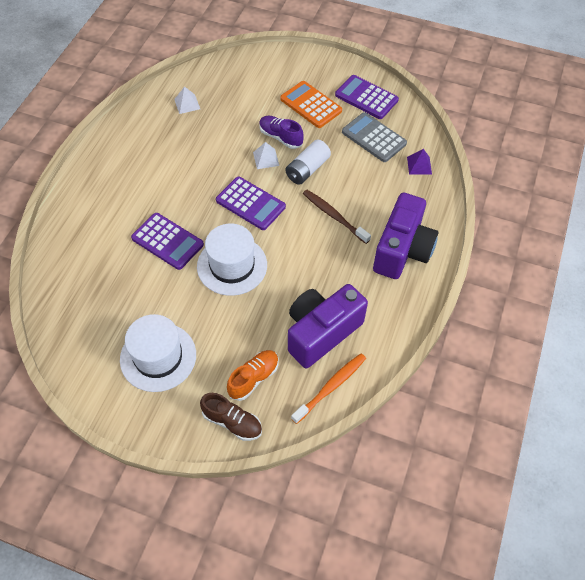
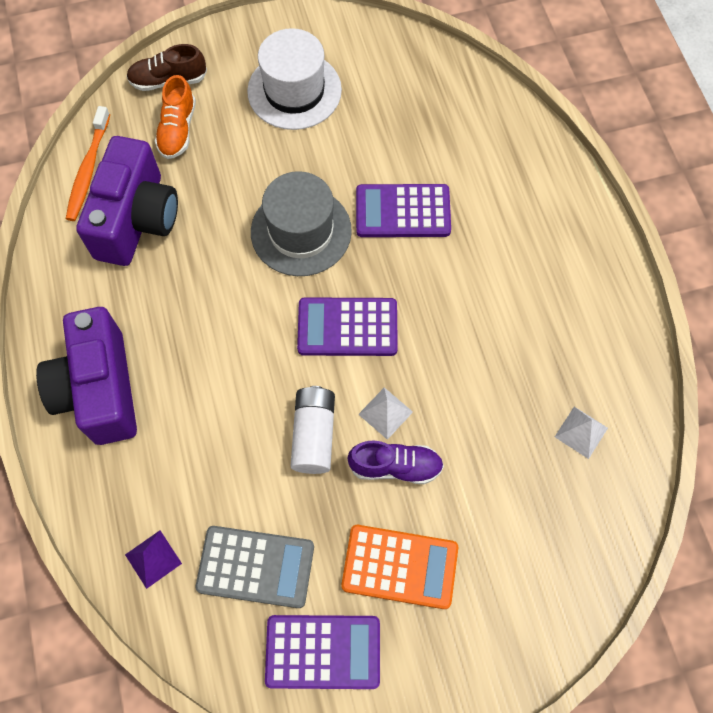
camera: 145 degrees right, 10 degrees up
(232, 265) = (301, 231): white hat -> grey hat
(334, 216) = (224, 382): brown toothbrush -> none

